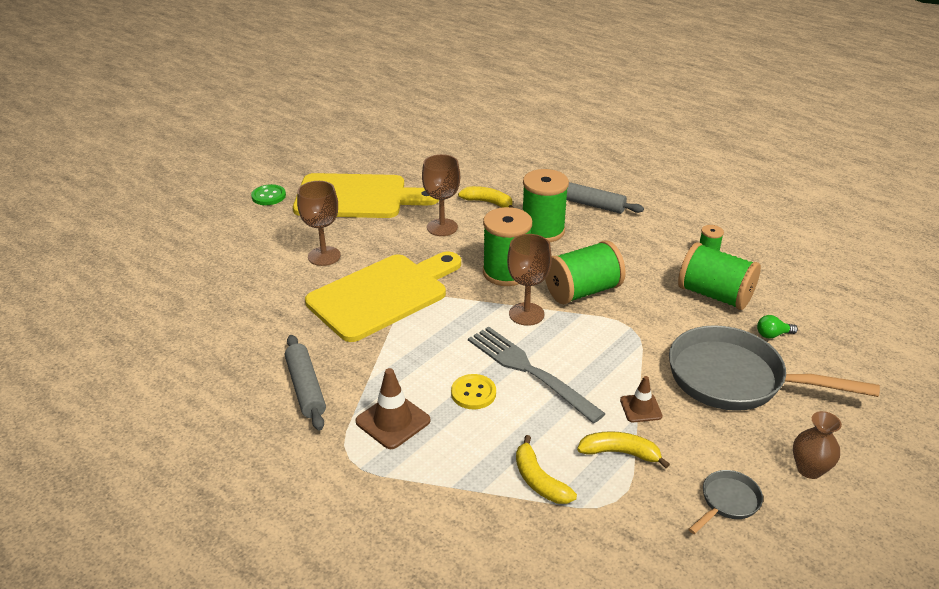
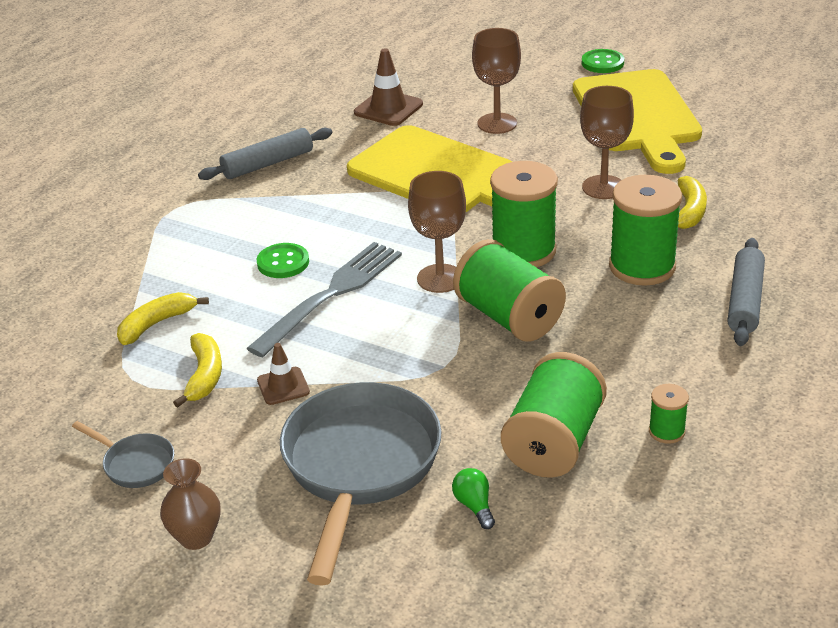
camera: 80 degrees right, 0 degrees up
(393, 421) = (229, 221): brown traffic cone -> brown traffic cone (388, 108)
(473, 393) = (283, 262): yellow button -> green button

